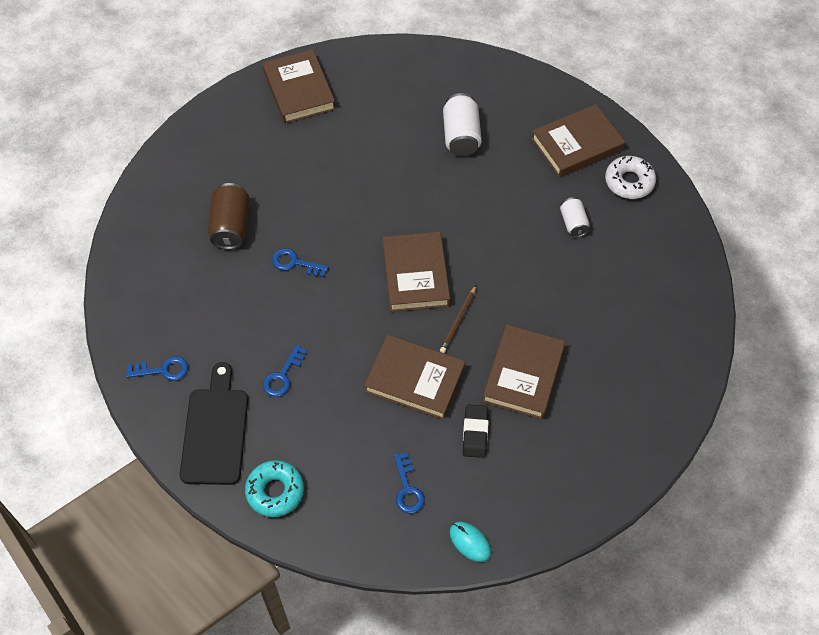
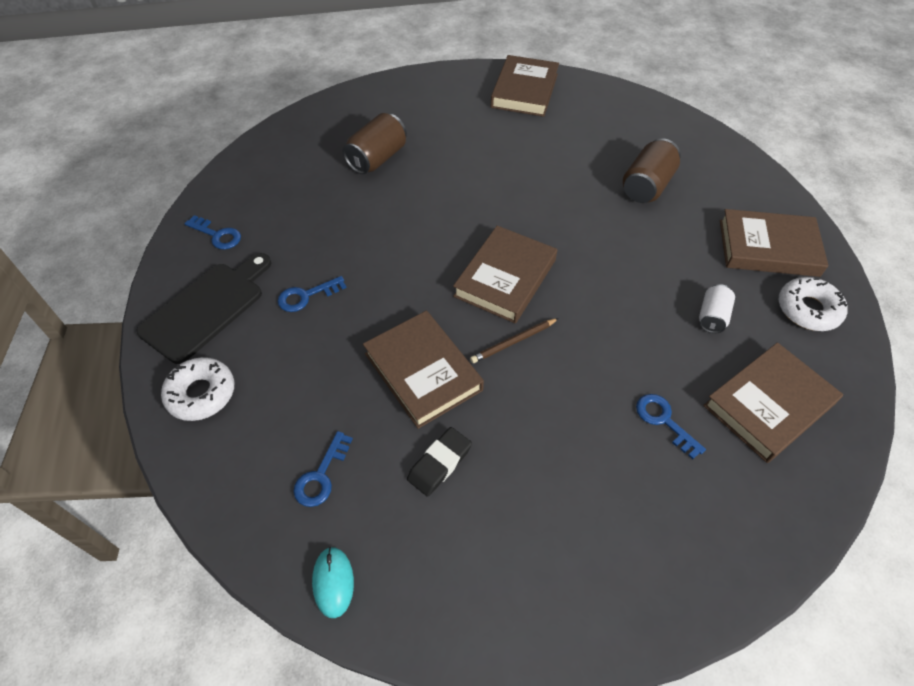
camera: 35 degrees right, 5 degrees down
(275, 491) = (201, 394): turquoise donut -> white donut
(295, 263) = (403, 212): blue key -> blue key (664, 421)
(461, 136) = (647, 186): white can -> brown can
(523, 374) = (541, 435): brown book -> brown book (768, 405)

